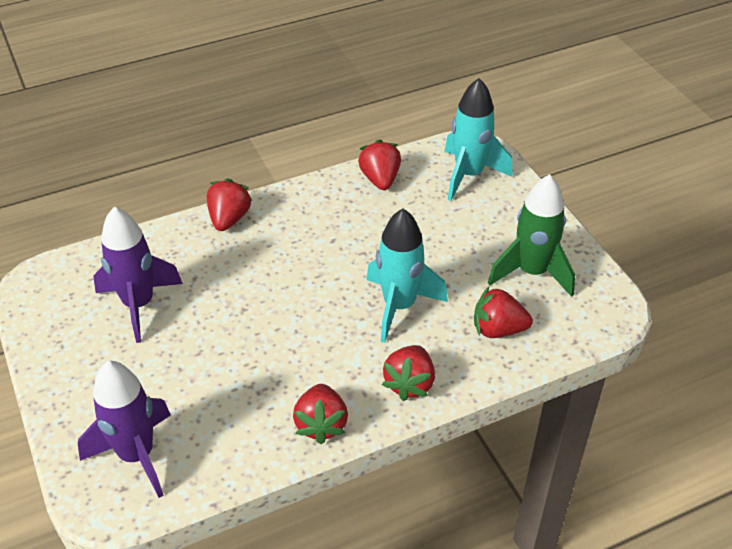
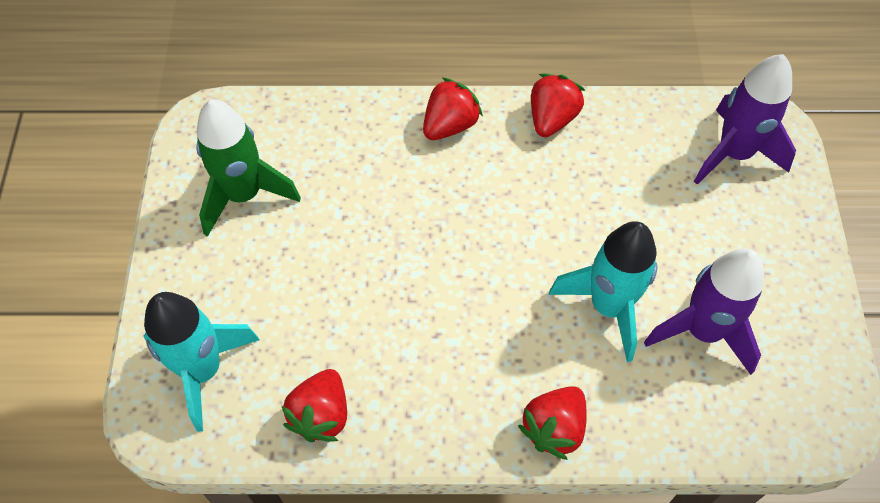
camera: 155 degrees left, 15 degrees up
(399, 306) = (411, 211): turquoise rocket -> turquoise rocket (608, 306)
(498, 329) = (329, 145): red strawberry -> none

